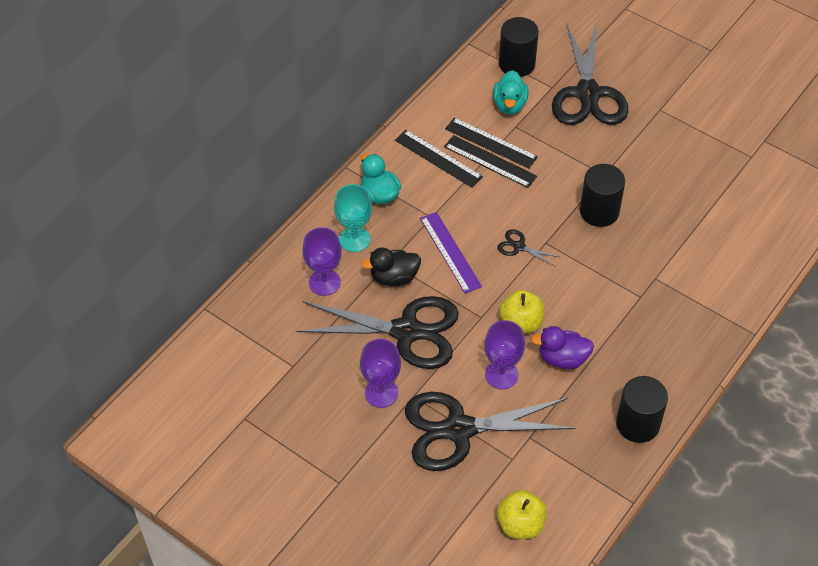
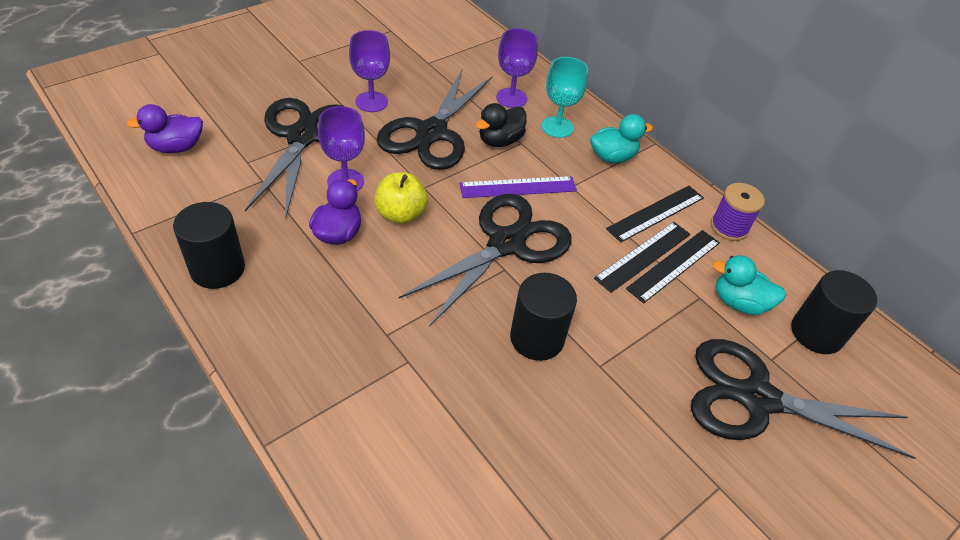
camera: 100 degrees right, 5 degrees down
(394, 277) = (500, 140): black duck -> black duck turned 135 degrees counterclockwise
(432, 113) = (729, 227): none -> purple spool
(519, 247) = (506, 243): black scissors -> black scissors, size x2.47
(520, 524) = (176, 147): yellow apple -> purple duck

